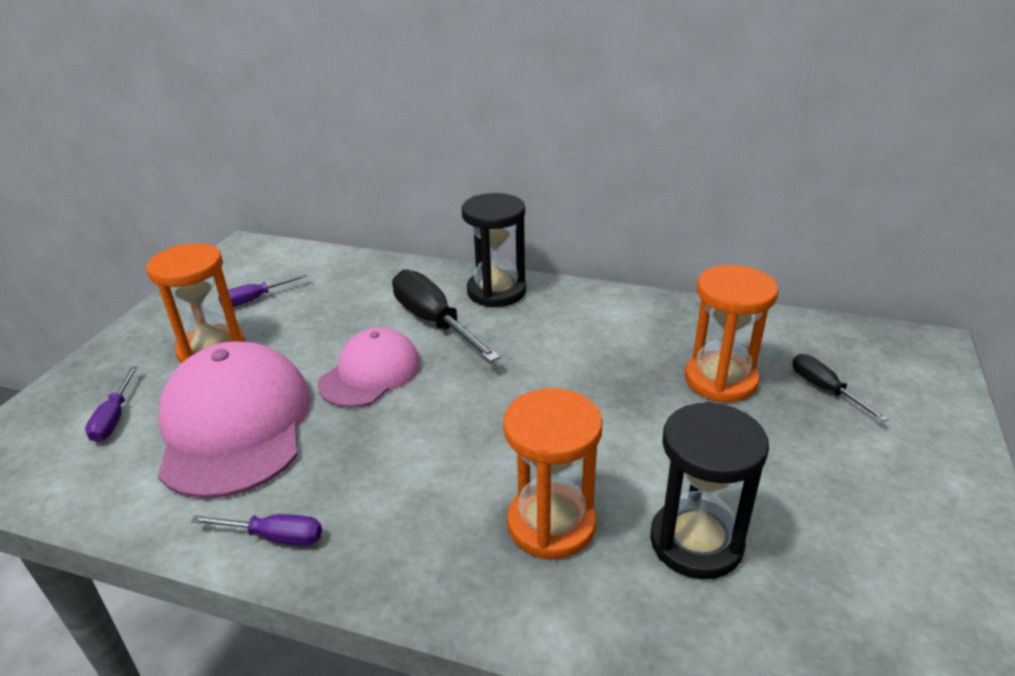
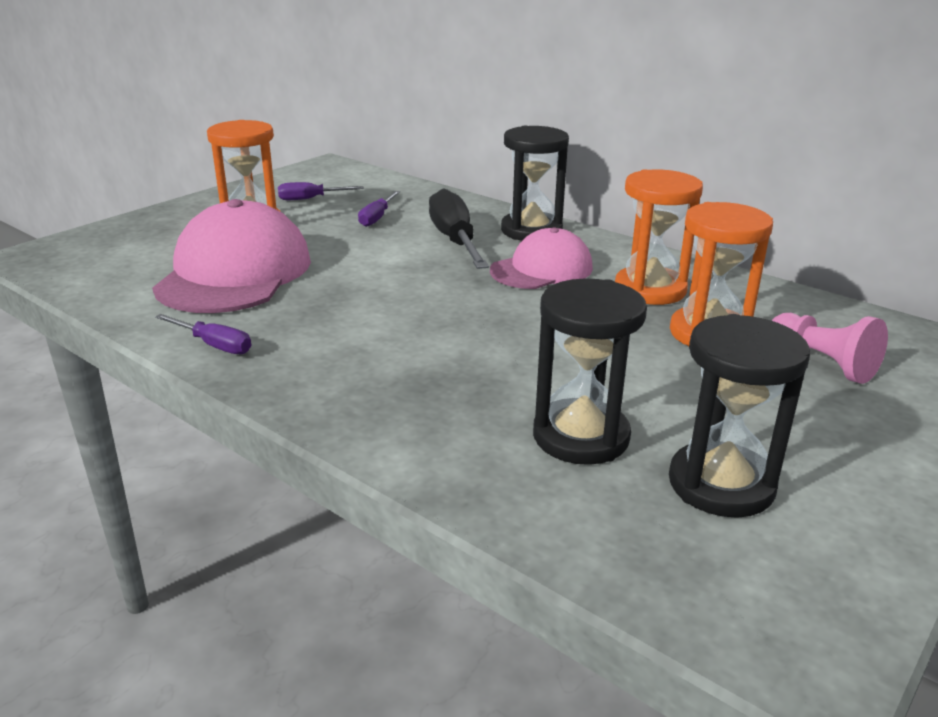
camera: 20 degrees right, 5 degrees down
(114, 418) = (147, 250): purple screwdriver -> purple screwdriver (377, 218)
(370, 373) = (371, 263): pink cap -> pink cap (542, 269)
(551, 524) = (452, 392): orange hourglass -> orange hourglass (650, 290)
(824, 389) = (822, 363): black screwdriver -> pink pawn
(839, 559) = (721, 484): none -> black hourglass

